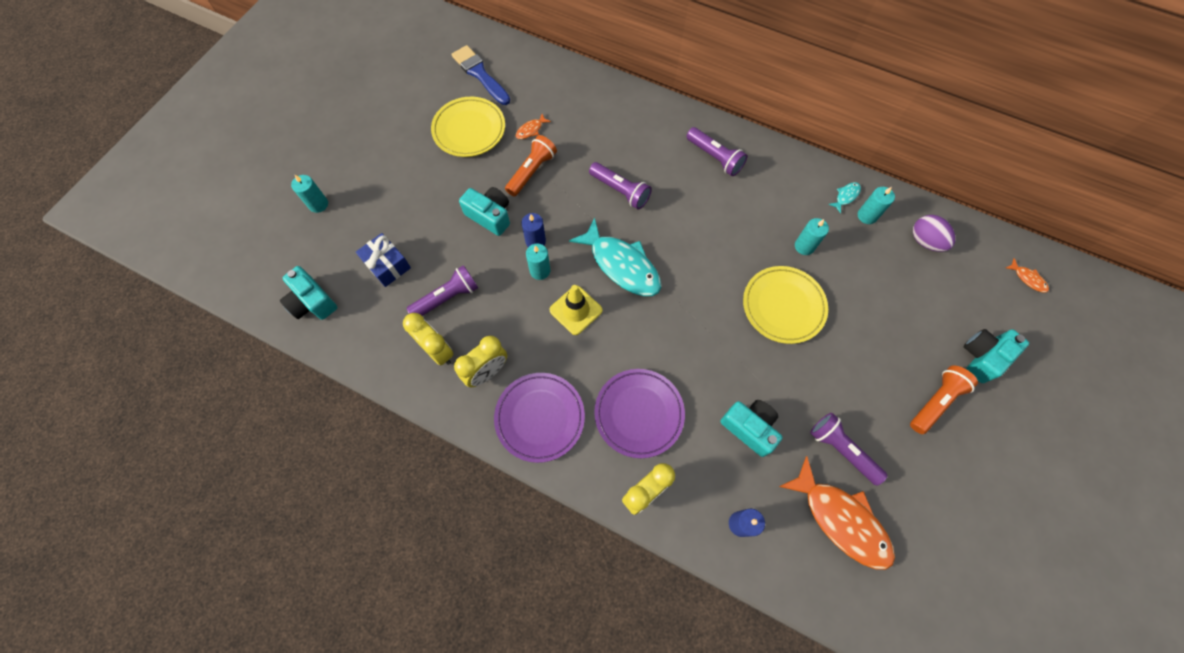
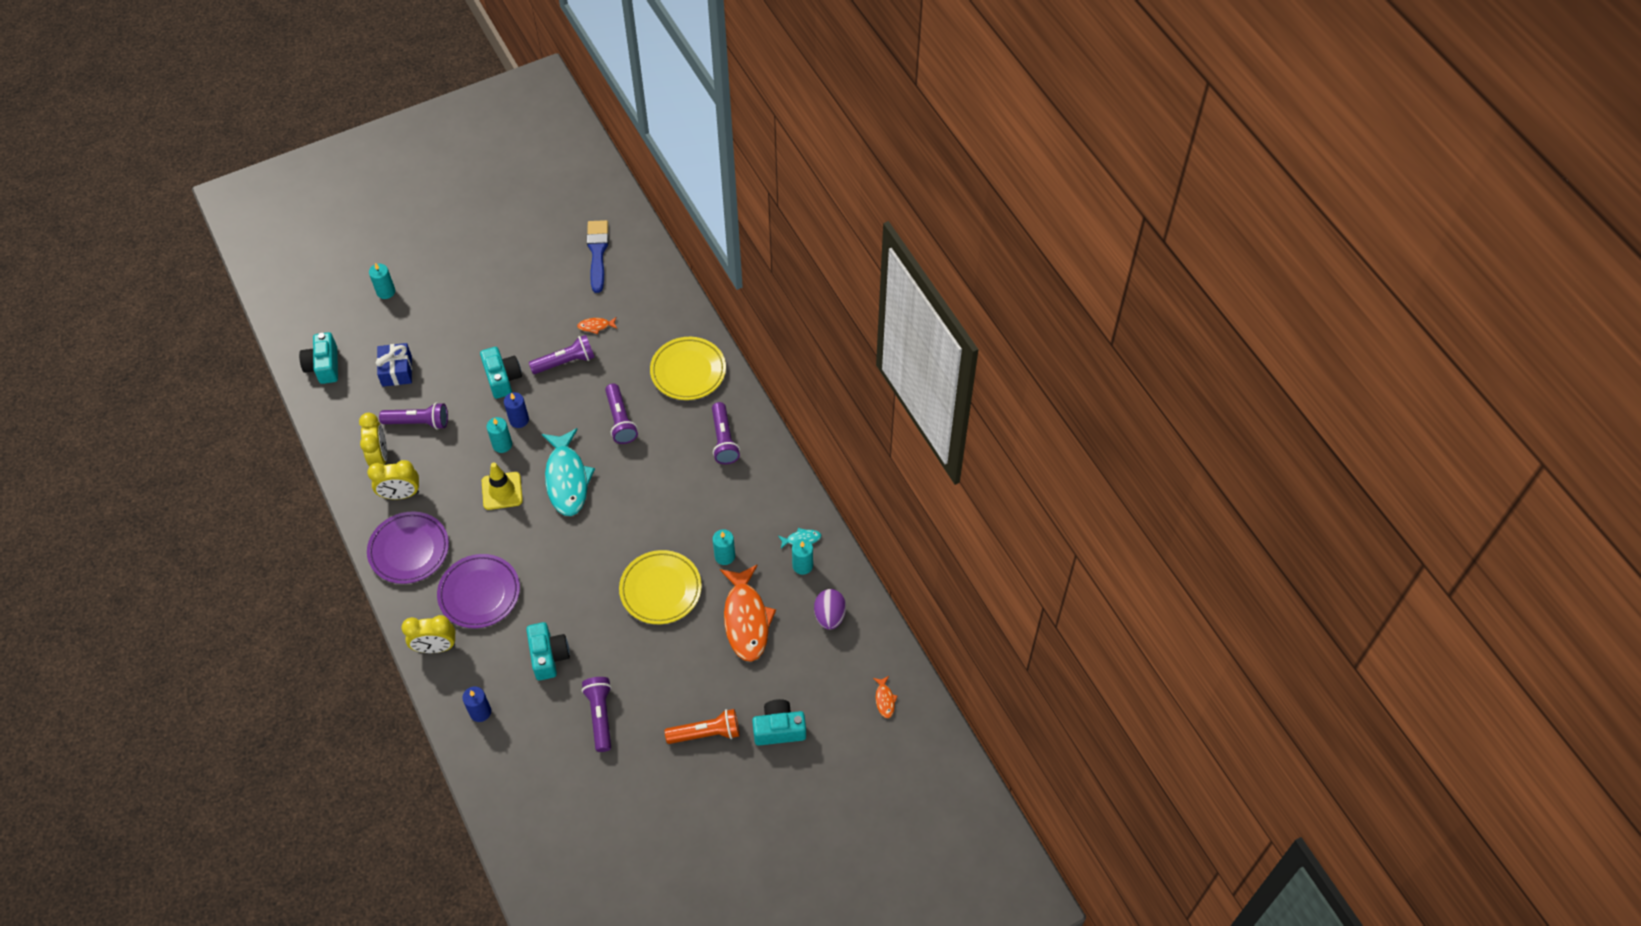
camera: 35 degrees right, 10 degrees down
(469, 130) = (547, 297): yellow plate -> yellow plate (688, 371)
(531, 172) = (565, 362): orange flashlight -> purple flashlight
(841, 519) = (553, 758): orange fish -> orange fish (746, 619)

